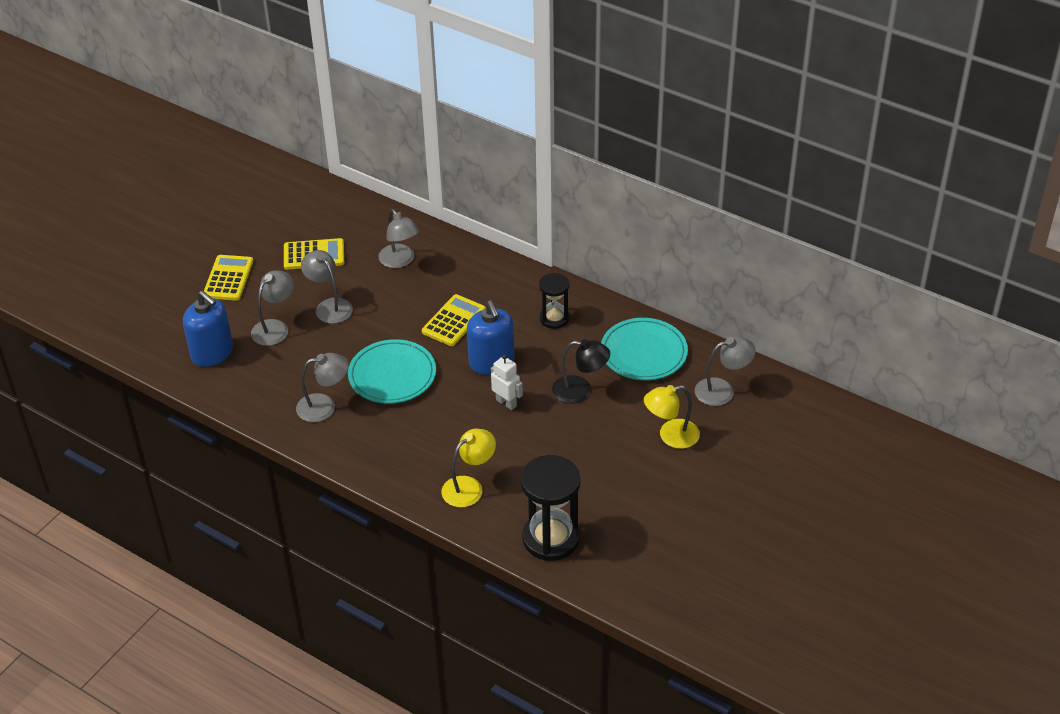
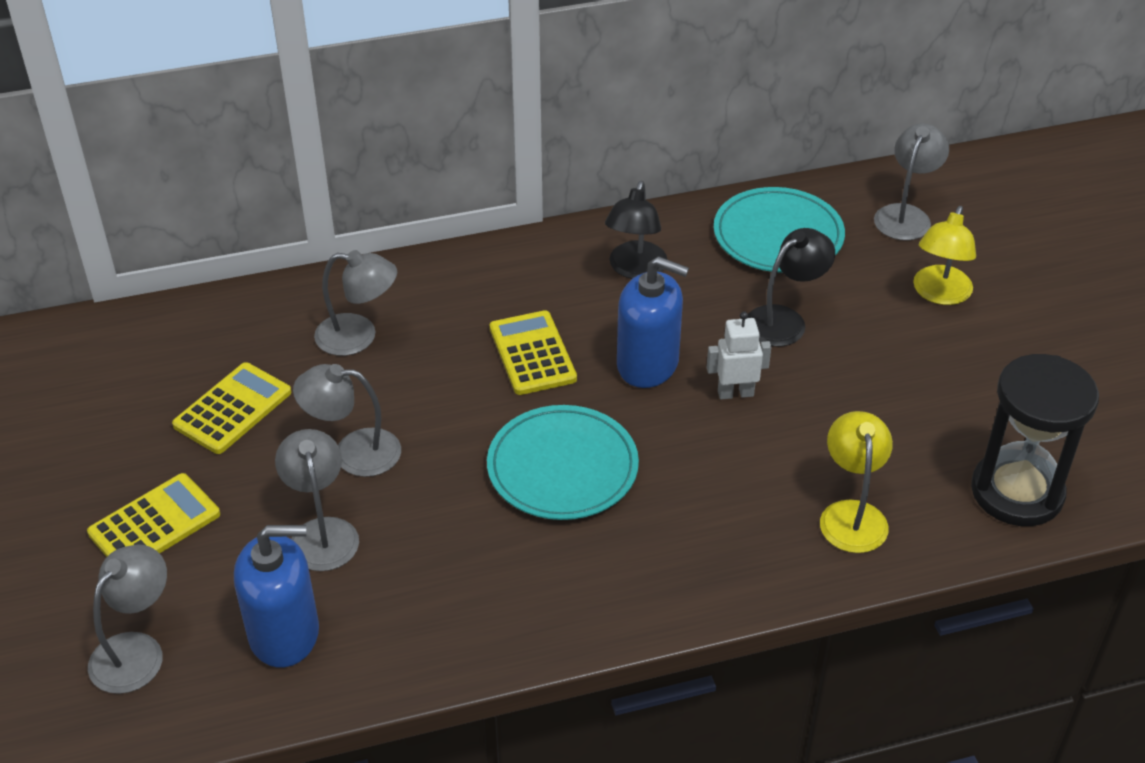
camera: 50 degrees left, 0 degrees up
(228, 278) = (154, 524): yellow calculator -> yellow calculator turned 90 degrees clockwise
(324, 406) = (543, 571): grey lamp -> grey lamp (136, 650)
(554, 318) = (635, 269): black hourglass -> black lamp

